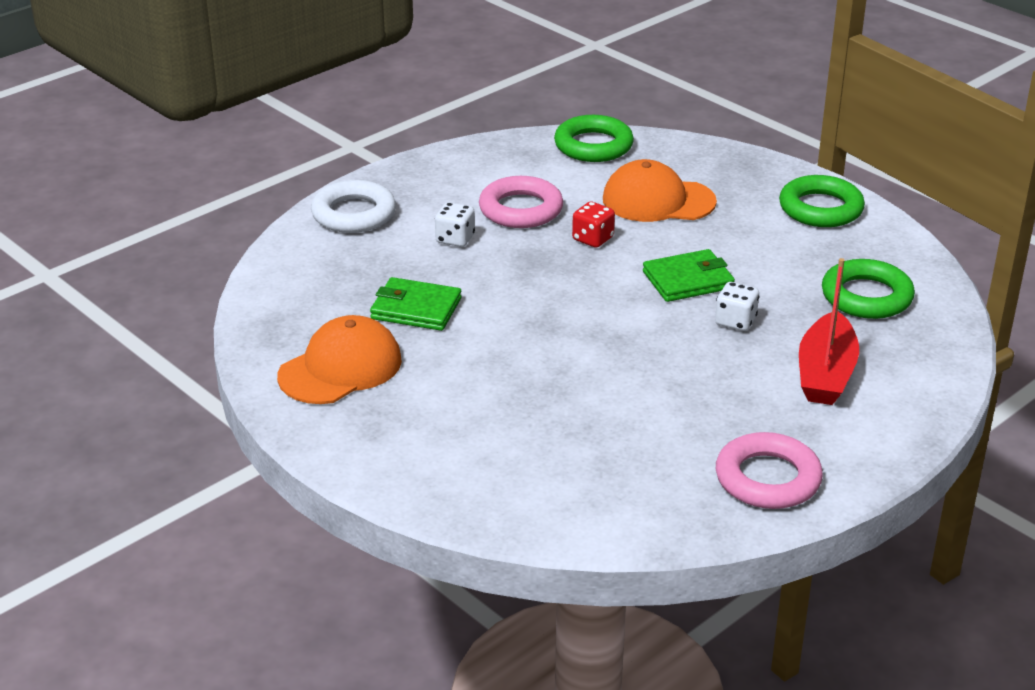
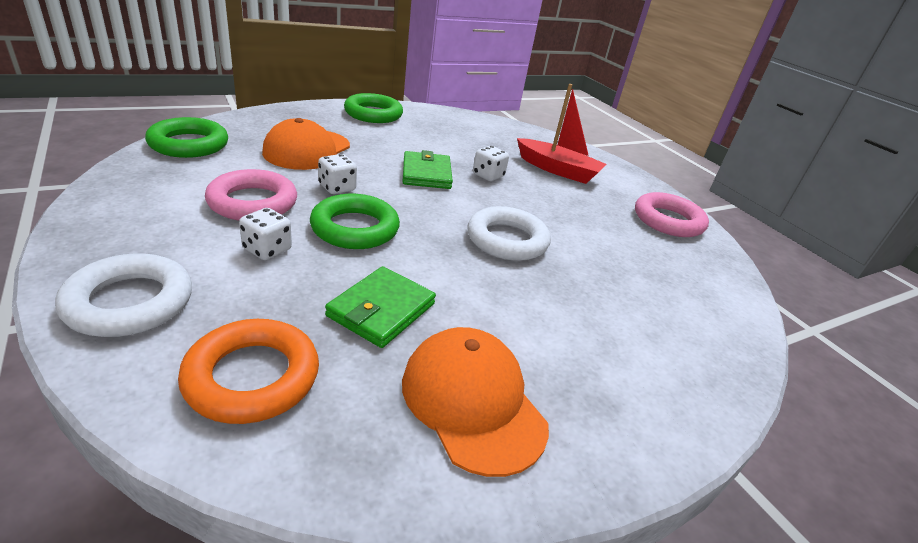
camera: 80 degrees left, 0 degrees up
(314, 279) = (252, 377): none -> orange ring
(587, 355) = (507, 240): none -> white ring
(593, 239) = (337, 188): red dice -> white dice
(866, 296) = (481, 135): green ring -> green ring (355, 228)

